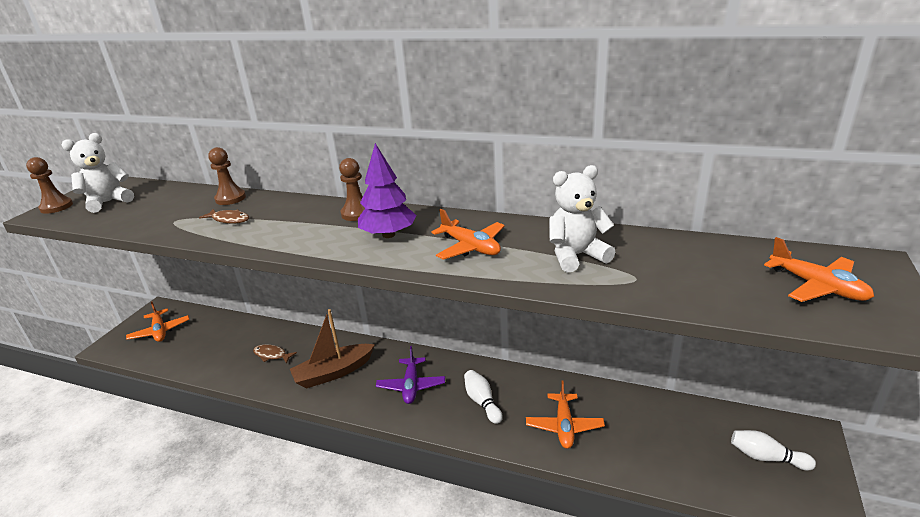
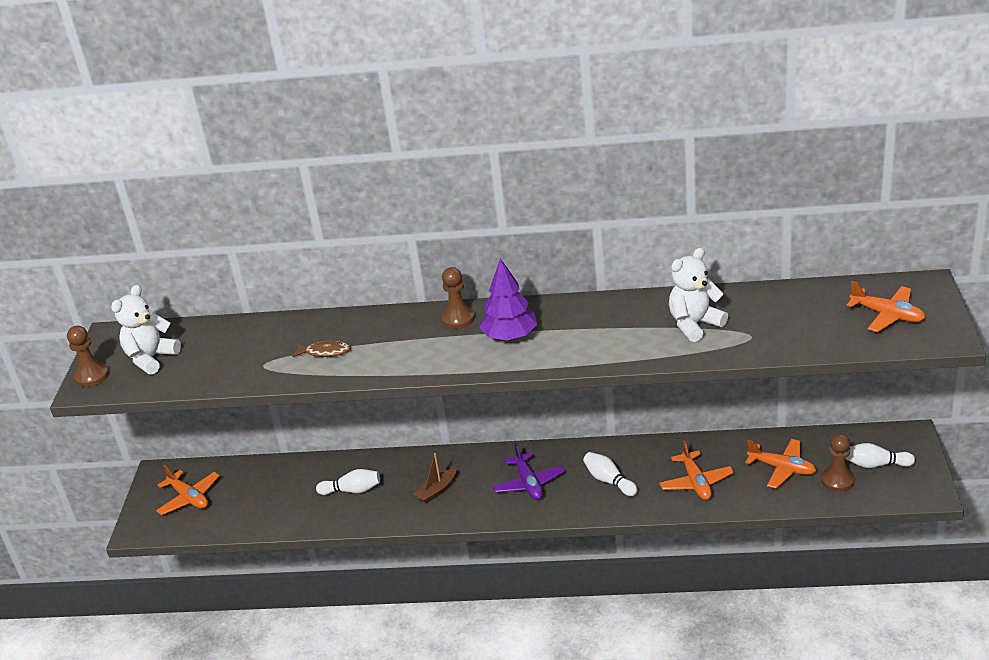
camera: 15 degrees left, 5 degrees up
(230, 198) = (297, 326): brown pawn -> brown pawn (837, 480)
(272, 355) = (352, 490): brown fish -> white bowling pin
(333, 372) = (436, 491): brown boat -> brown boat, size x0.57
(470, 247) = (597, 334): orange plane -> orange plane (782, 468)

